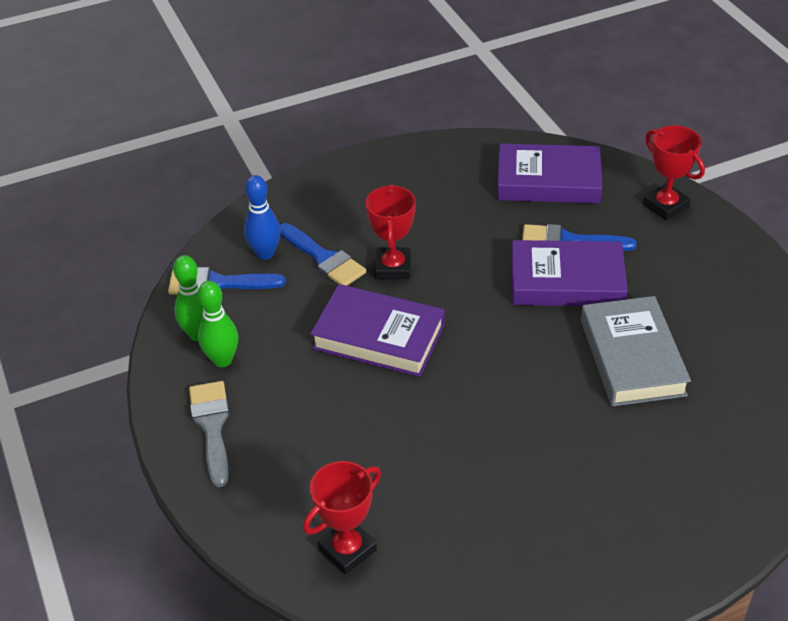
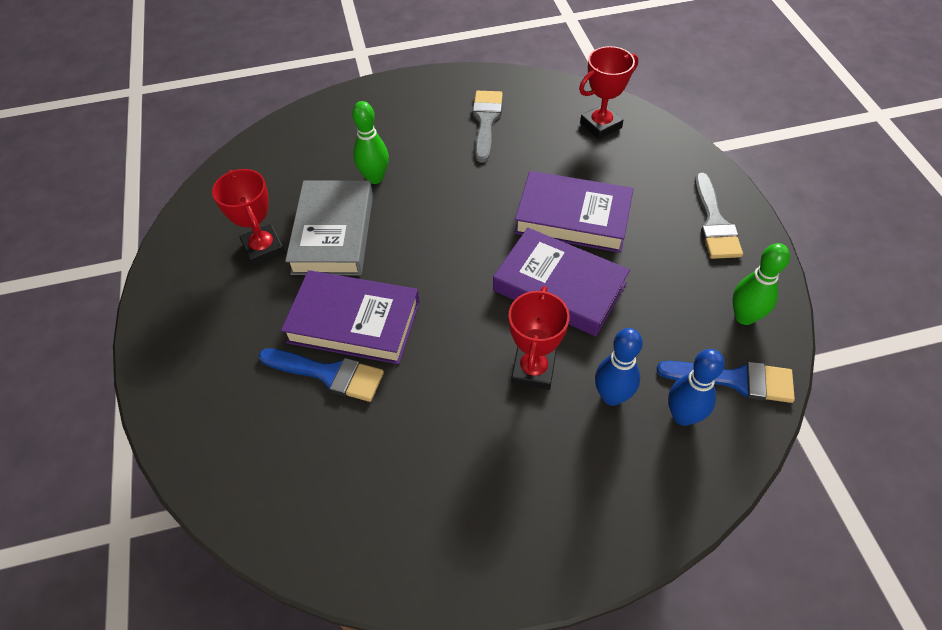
camera: 170 degrees left, 10 degrees up
(222, 360) = (715, 284): green bowling pin -> green bowling pin (375, 178)
(324, 258) = (612, 396): blue brush -> blue bowling pin
(508, 535) = (486, 121): none -> grey brush
(548, 181) = (309, 479): purple book -> purple book (573, 217)
(665, 206) = (194, 409): red trophy -> red trophy (263, 248)

